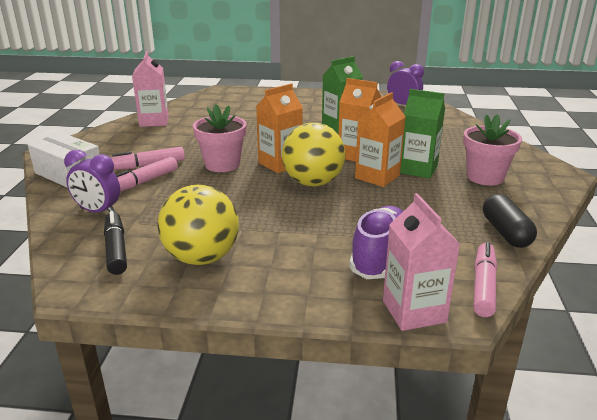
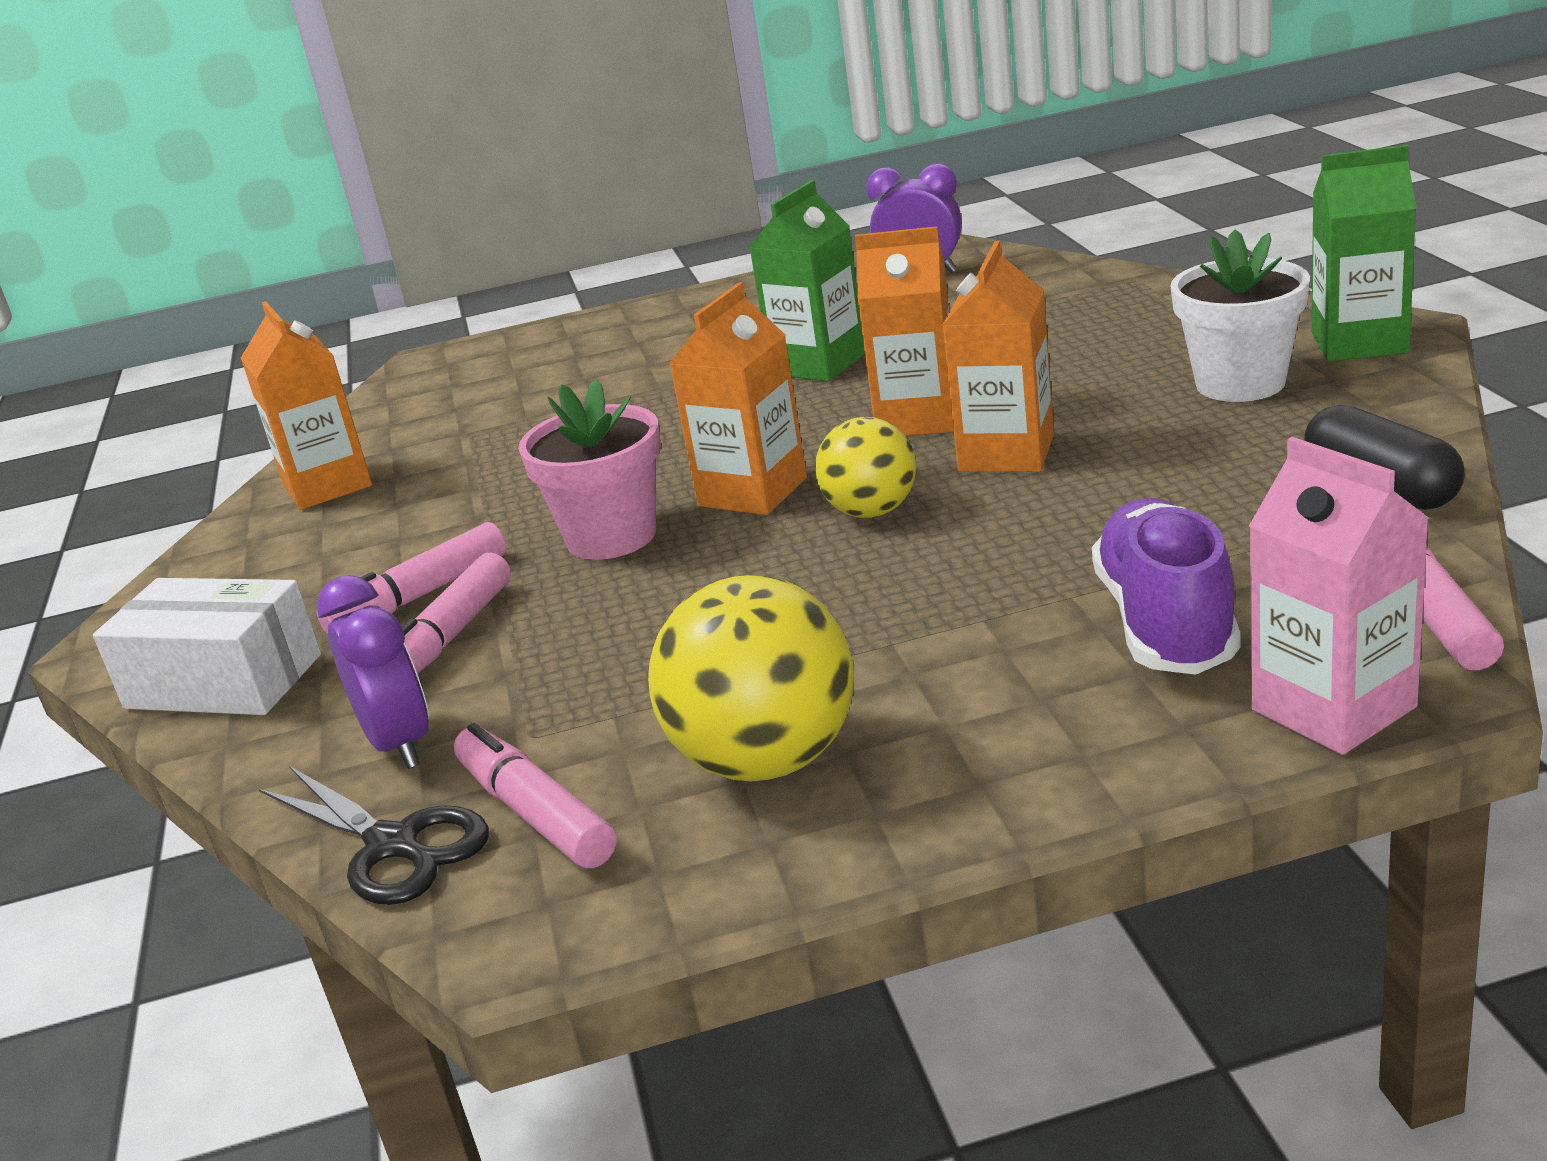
camera: 15 degrees left, 0 degrees up
(66, 244) = (393, 845): none -> black scissors
(98, 211) = (399, 744): purple clock -> purple clock turned 120 degrees counterclockwise
(116, 249) = (536, 813): black marker -> pink marker
(154, 121) = (327, 486): pink carton -> orange carton
(313, 183) = (871, 511): yellow ball -> yellow ball, size x0.63
(418, 169) = (1082, 410): green carton -> green carton (1359, 343)
(485, 177) = (1240, 383): pink flower pot -> white flower pot

